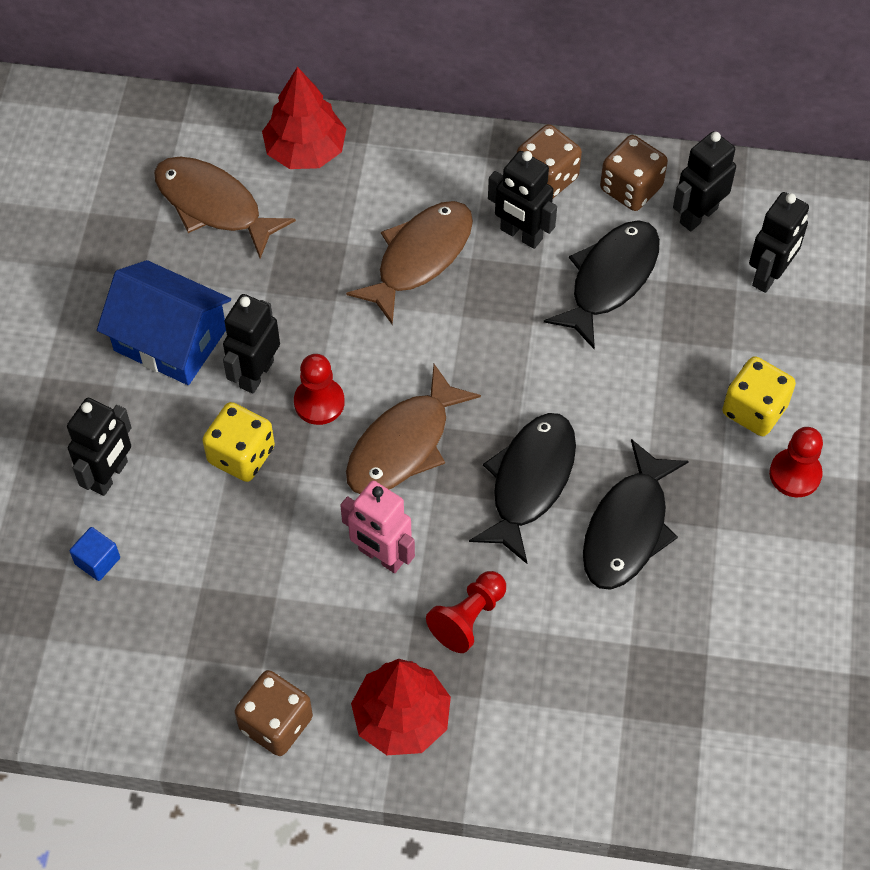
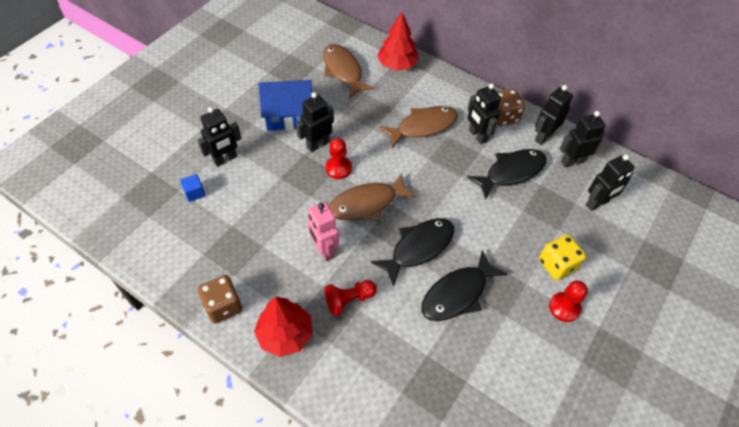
camera: 25 degrees right, 5 degrees down
(170, 340) = (289, 115): blue house -> blue house turned 60 degrees counterclockwise
(241, 455) = (288, 176): yellow dice -> none
(631, 188) = (543, 137): brown dice -> black robot

